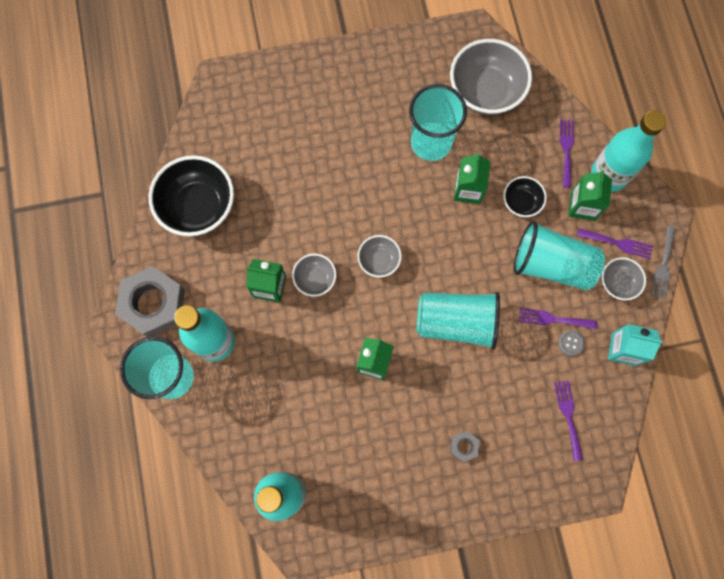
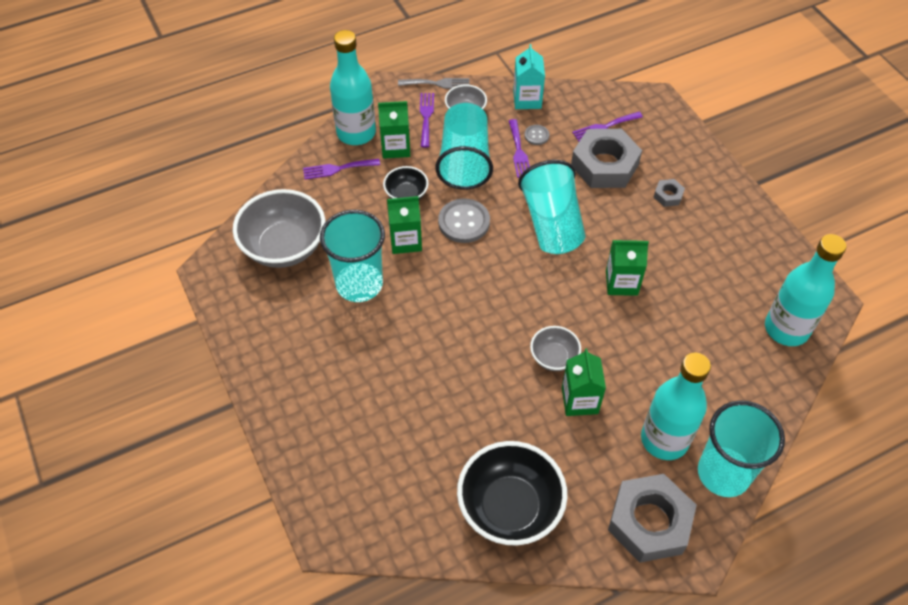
camera: 105 degrees left, 20 degrees down
(379, 260) = (511, 303): grey bowl -> none
(477, 244) = (464, 222): none -> grey button
(517, 398) = (604, 165): none -> grey nut

